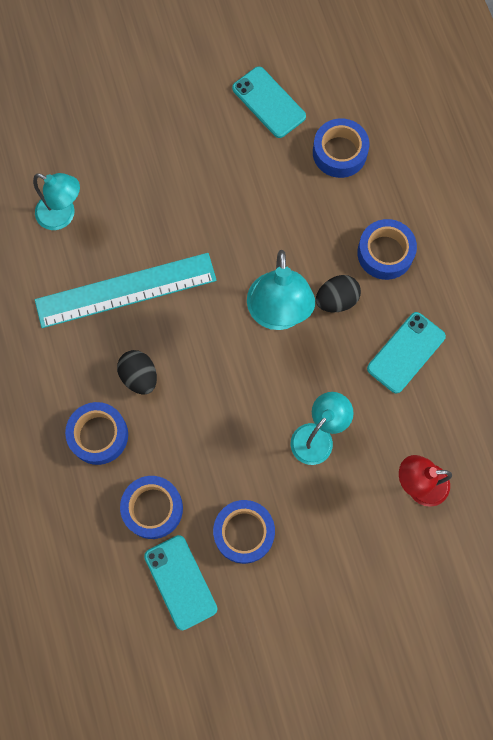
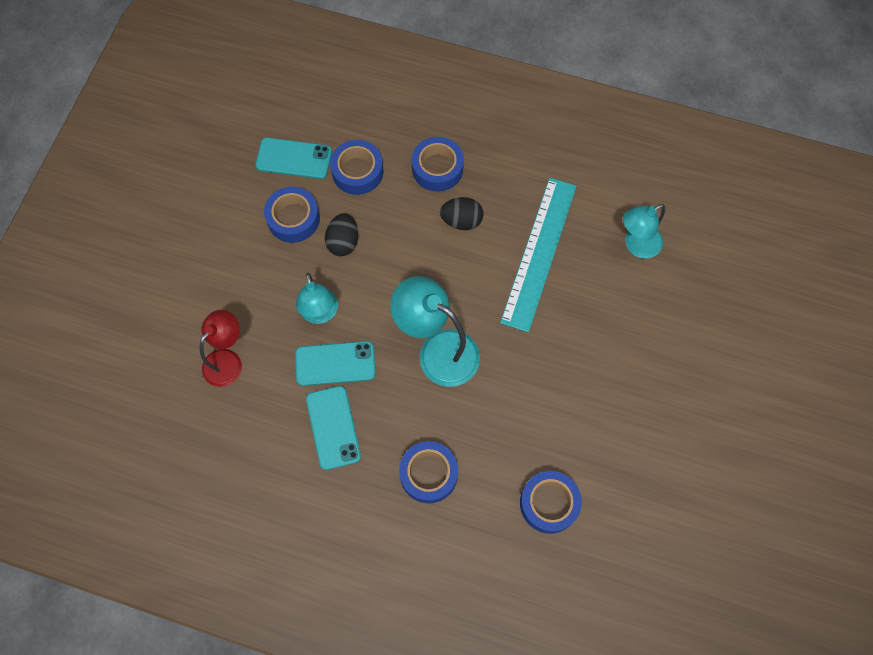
camera: 125 degrees right, 5 degrees down
(268, 102) = (639, 476): turquoise phone -> turquoise phone (335, 363)
(336, 300) = (417, 404): black egg -> black egg (343, 242)

